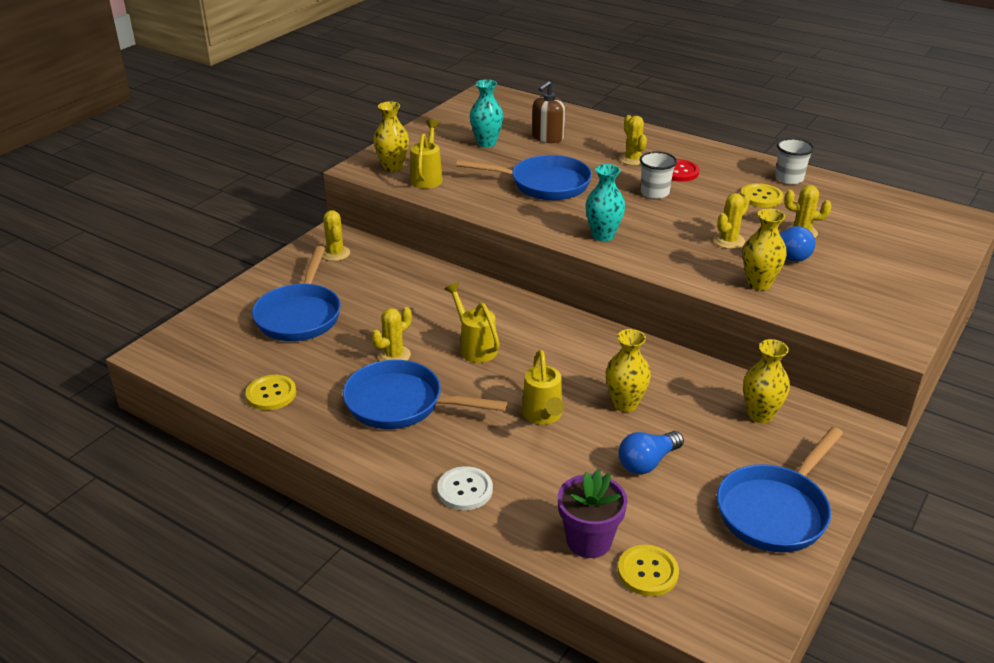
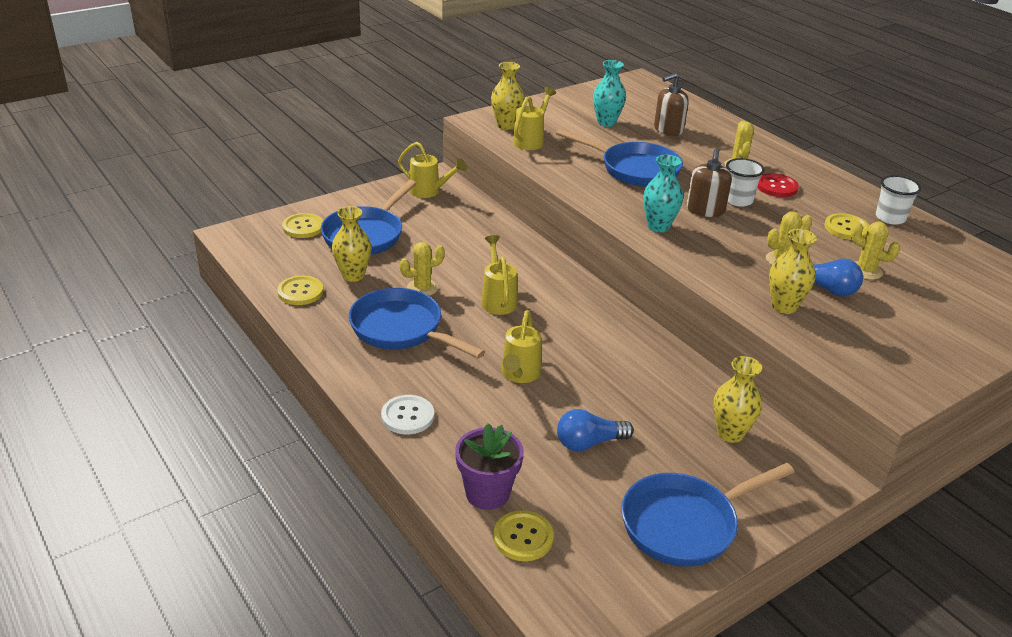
camera: 20 degrees right, 0 degrees up
(227, 324) = (303, 227): none -> yellow button
(335, 253) = (429, 192): yellow cactus -> yellow watering can
(625, 404) = (602, 386): yellow vase -> yellow vase (353, 275)
(633, 209) = (705, 210): none -> brown soap dispenser

